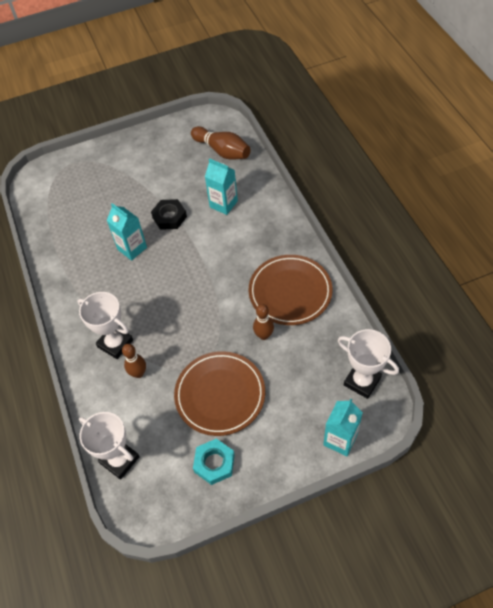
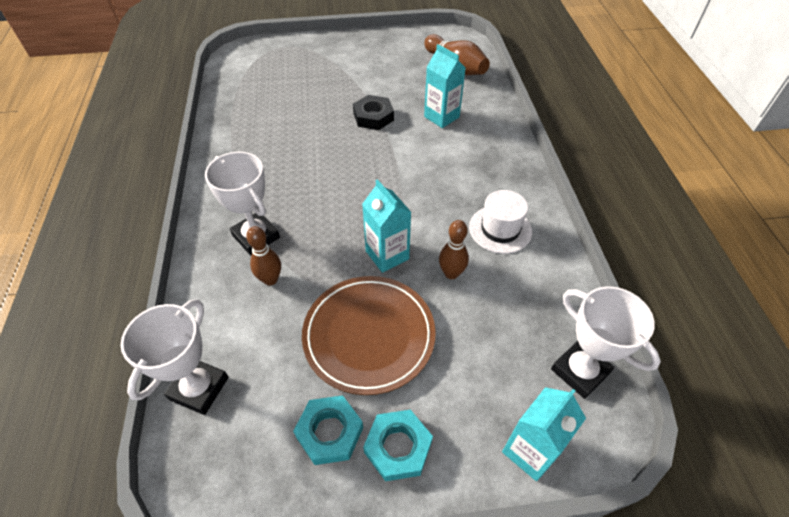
camera: 10 degrees right, 5 degrees down
(119, 460) = (199, 388): white trophy -> white trophy turned 60 degrees clockwise
(132, 248) = (318, 139): turquoise carton -> turquoise carton (387, 255)
(259, 460) = (398, 447): none -> turquoise nut
(290, 292) = (500, 229): brown plate -> white hat

